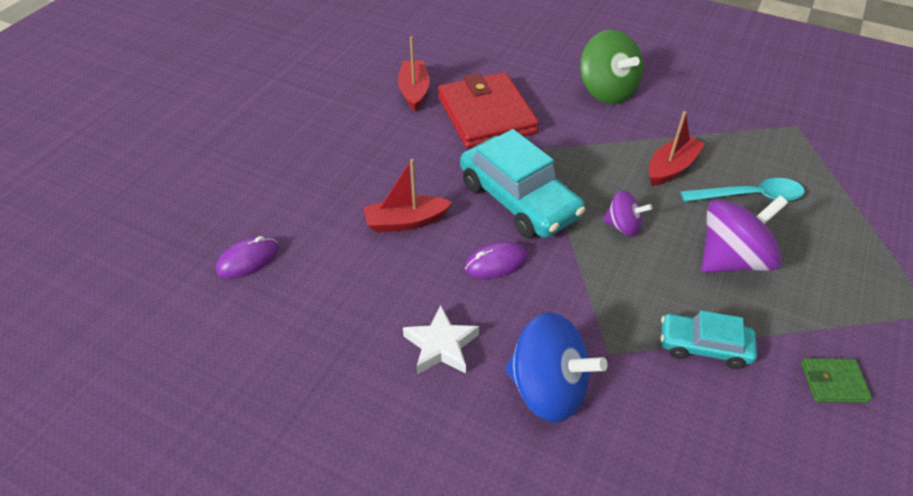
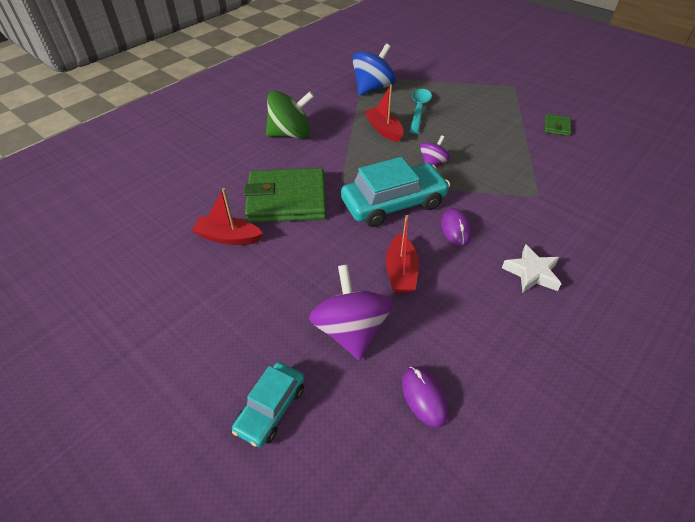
camera: 75 degrees left, 0 degrees up
(486, 115) = (287, 199): red wallet -> green wallet
(548, 388) = (566, 228): blue spinning top -> blue spinning top (373, 88)
(704, 346) = (533, 159): turquoise car -> turquoise car (271, 408)
(731, 259) = (469, 131): purple spinning top -> purple spinning top (350, 330)

